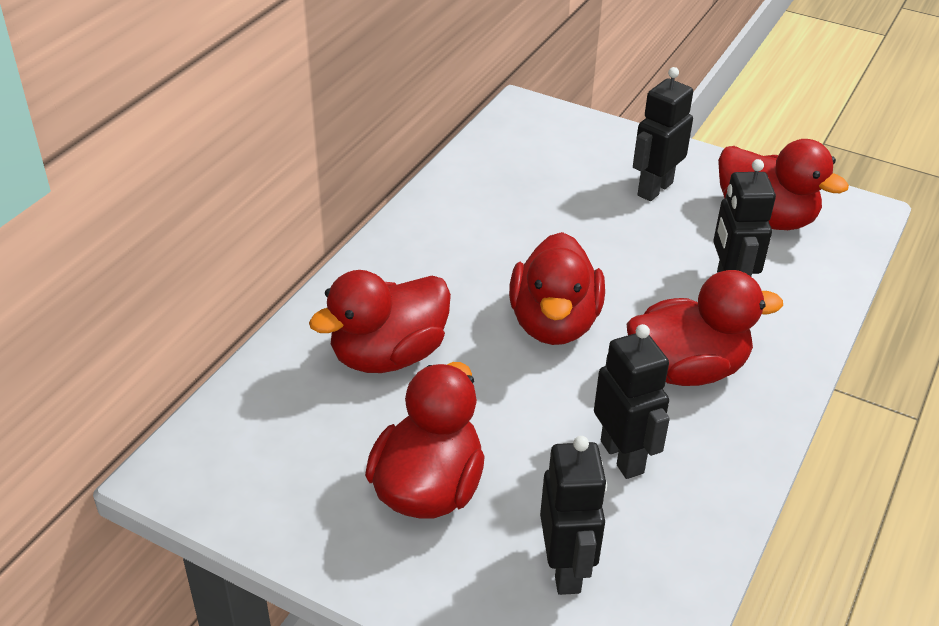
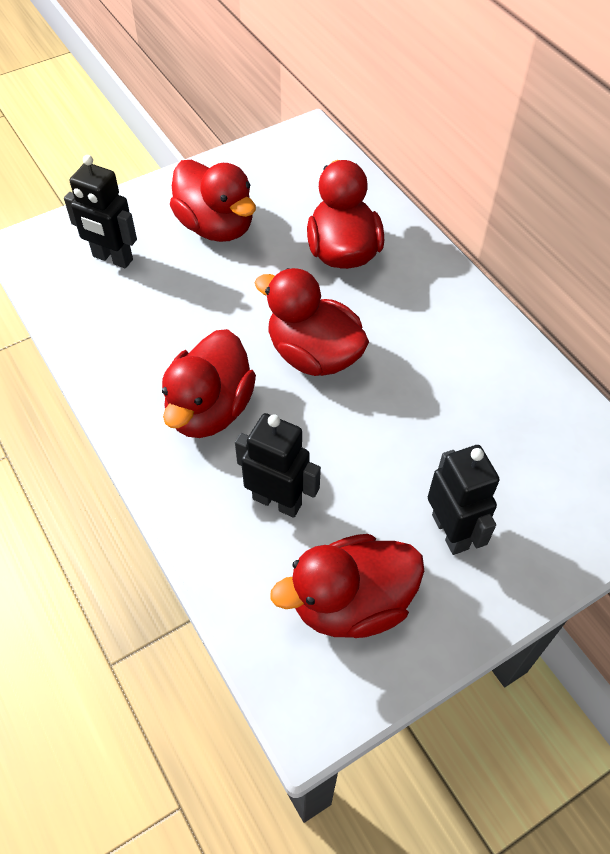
camera: 120 degrees right, 15 degrees up
(622, 457) = (165, 326): black robot -> none

